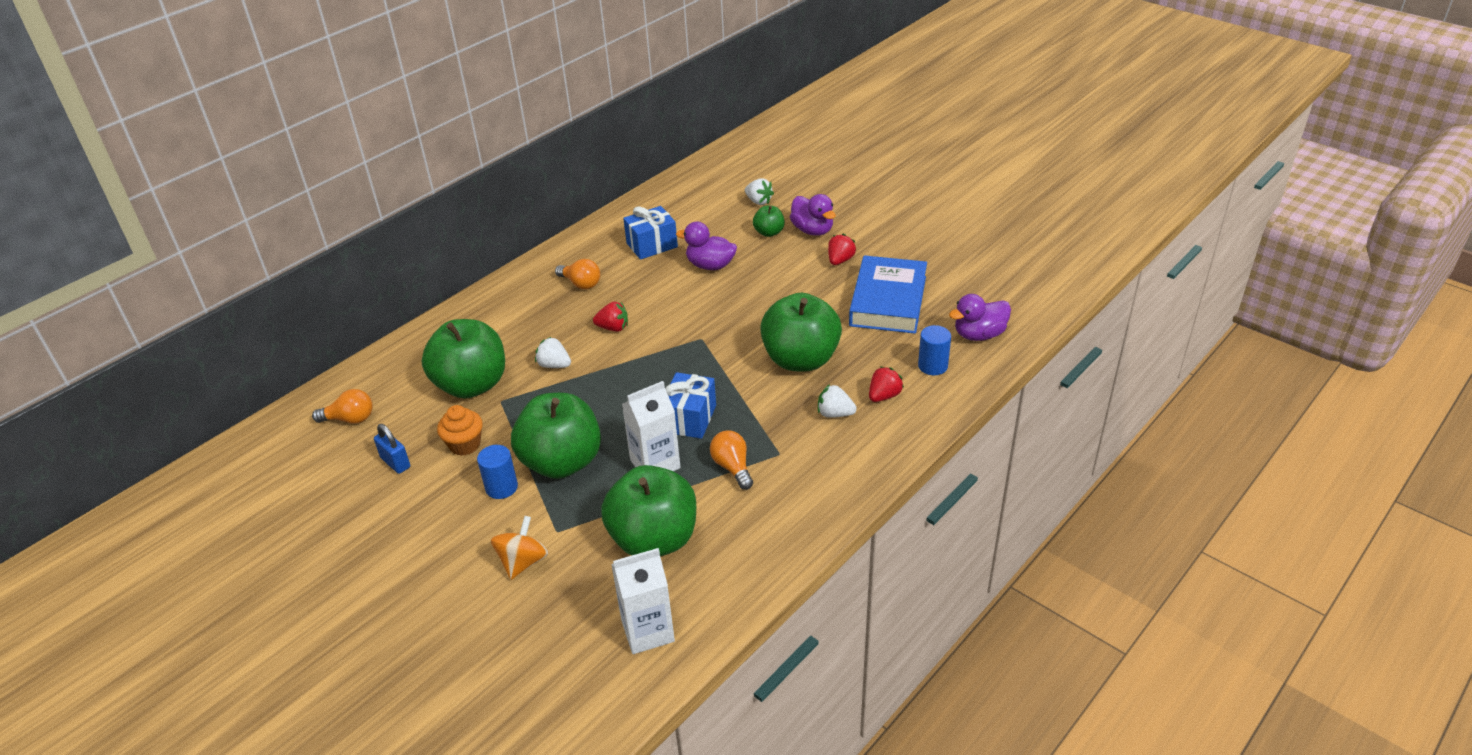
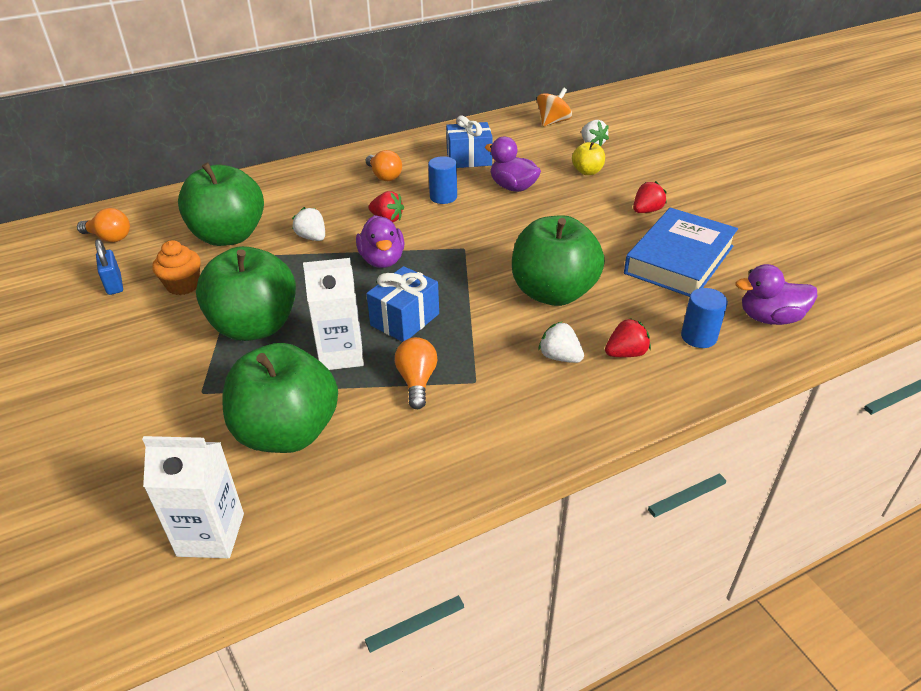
camera: 20 degrees right, 0 degrees up
(501, 487) = (184, 334): blue cylinder -> blue cylinder (443, 197)
(523, 562) = (147, 413): orange spinning top -> orange spinning top (553, 122)
(769, 232) = (587, 172): green apple -> yellow apple
(812, 230) = (632, 179): purple duck -> purple duck (382, 260)

